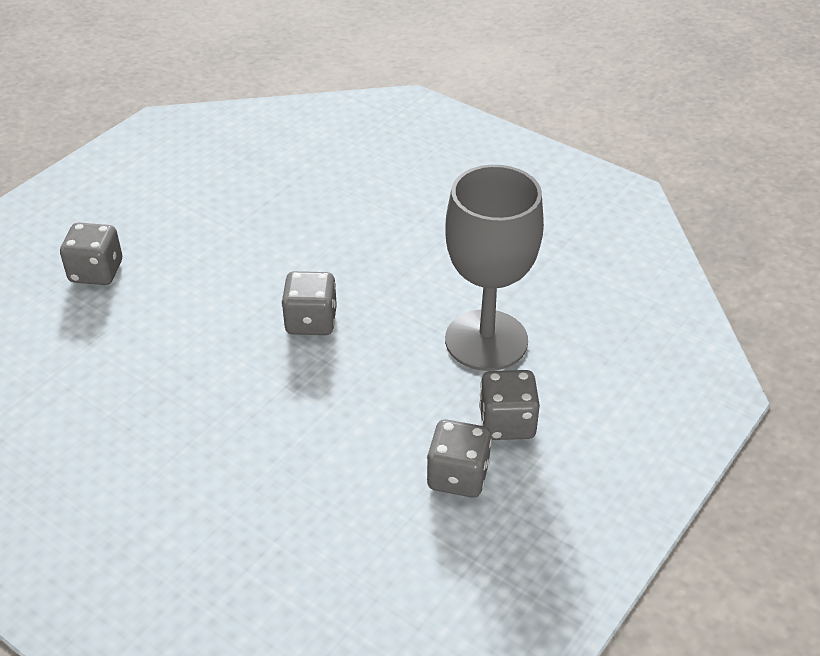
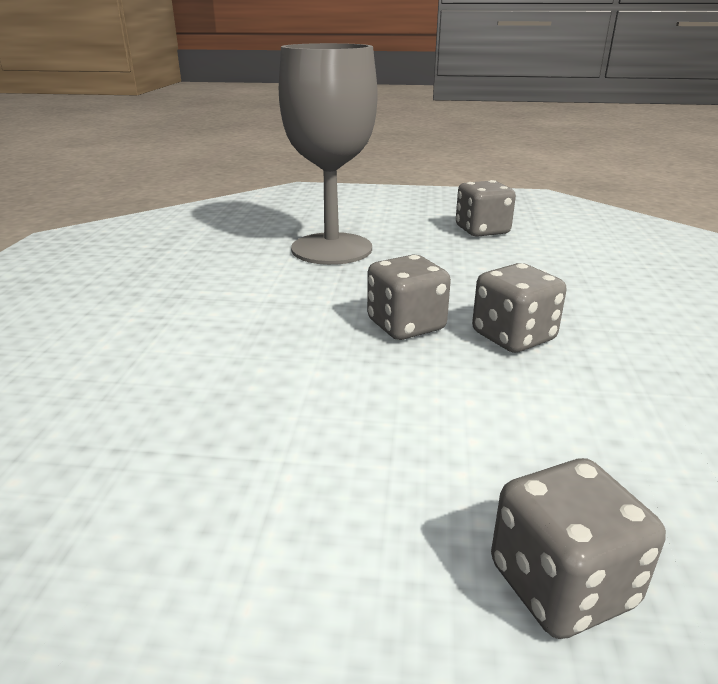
camera: 120 degrees left, 15 degrees down
(507, 423) = (411, 227): grey dice -> grey dice (513, 337)

